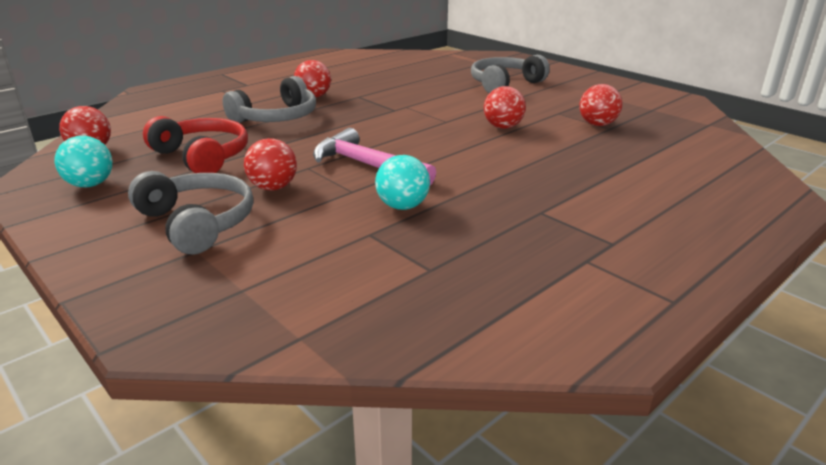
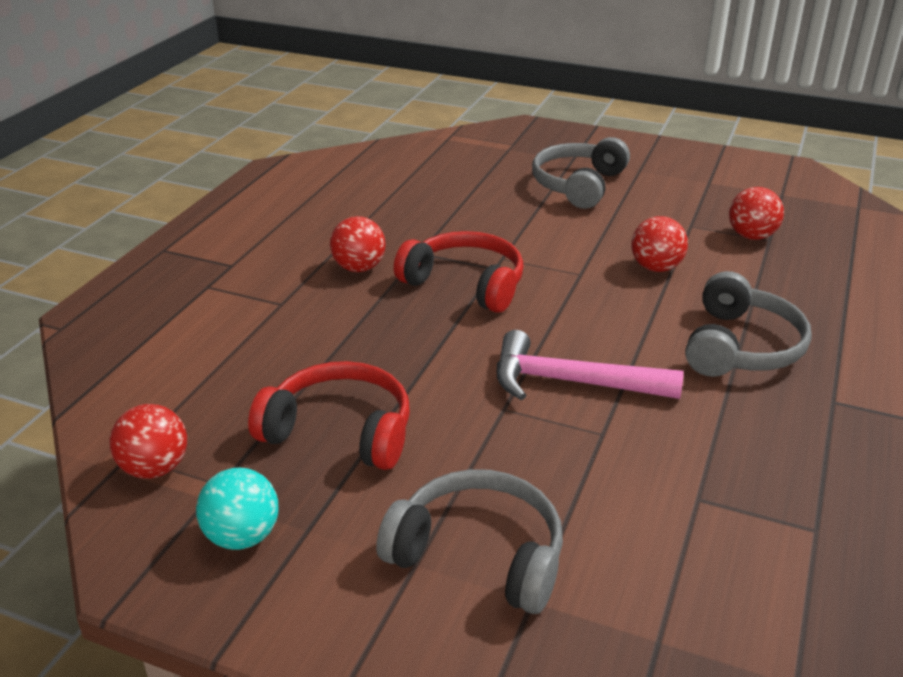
camera: 25 degrees left, 5 degrees up
(273, 187) = (501, 459): red ball -> none
(277, 118) = (355, 324): grey headphones -> grey headphones (741, 346)
(366, 113) = (465, 284): none -> red headphones
(402, 206) = (686, 440): turquoise ball -> none

